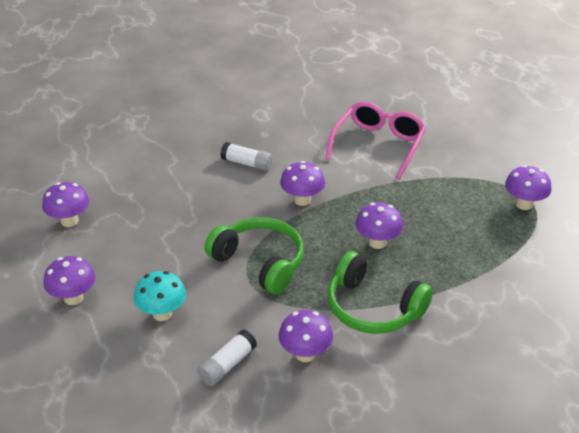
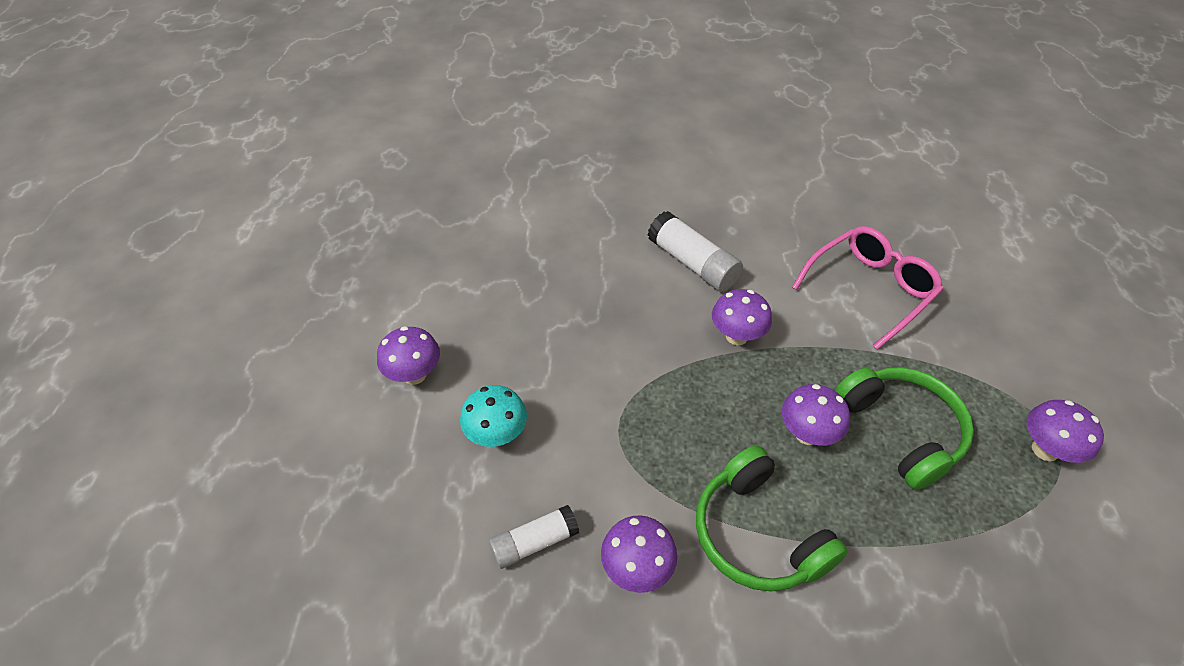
camera: 25 degrees right, 10 degrees up
(69, 221) = (462, 273): purple mushroom -> none
(247, 163) = (692, 263): white glue stick -> white glue stick, size x1.55
(259, 262) = (643, 407): green headphones -> green headphones (900, 430)

